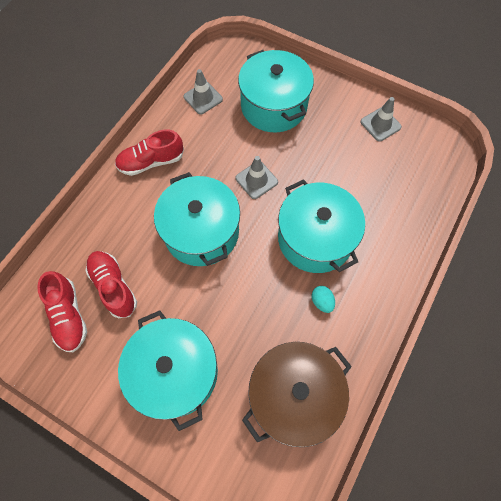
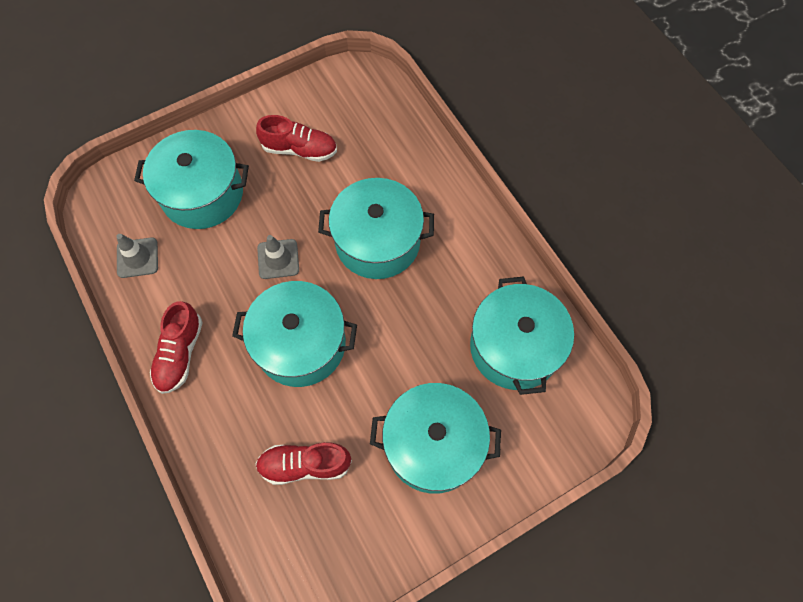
camera: 60 degrees left, 0 degrees up
(69, 316) = (308, 529): red shoe -> red shoe (299, 149)
(293, 395) = (514, 347): brown pot -> turquoise pot
(322, 302) = (443, 273): turquoise egg -> none
(380, 124) = (297, 112): grey traffic cone -> none

